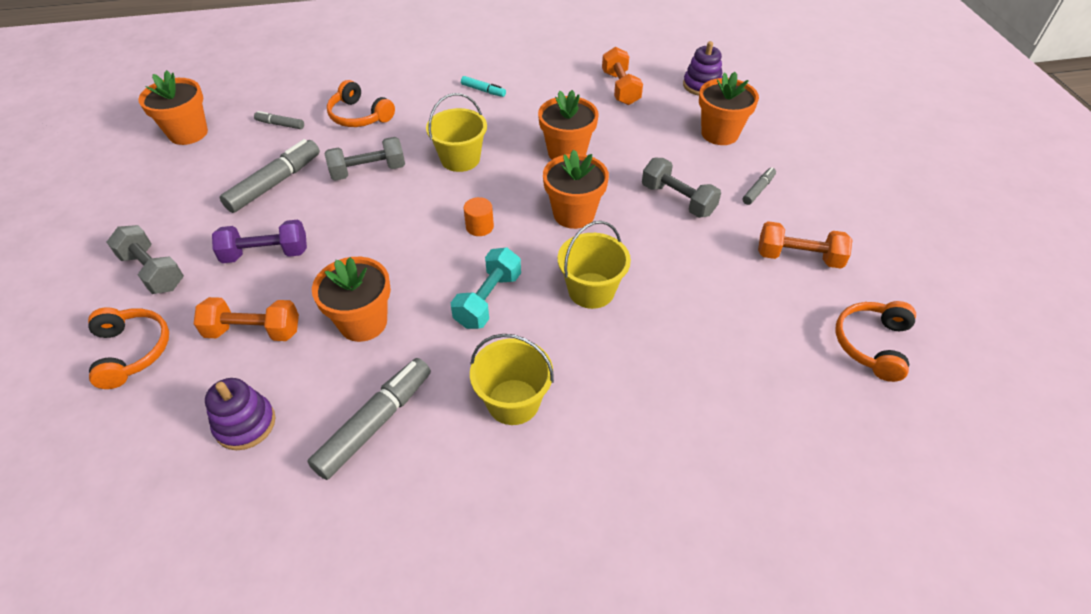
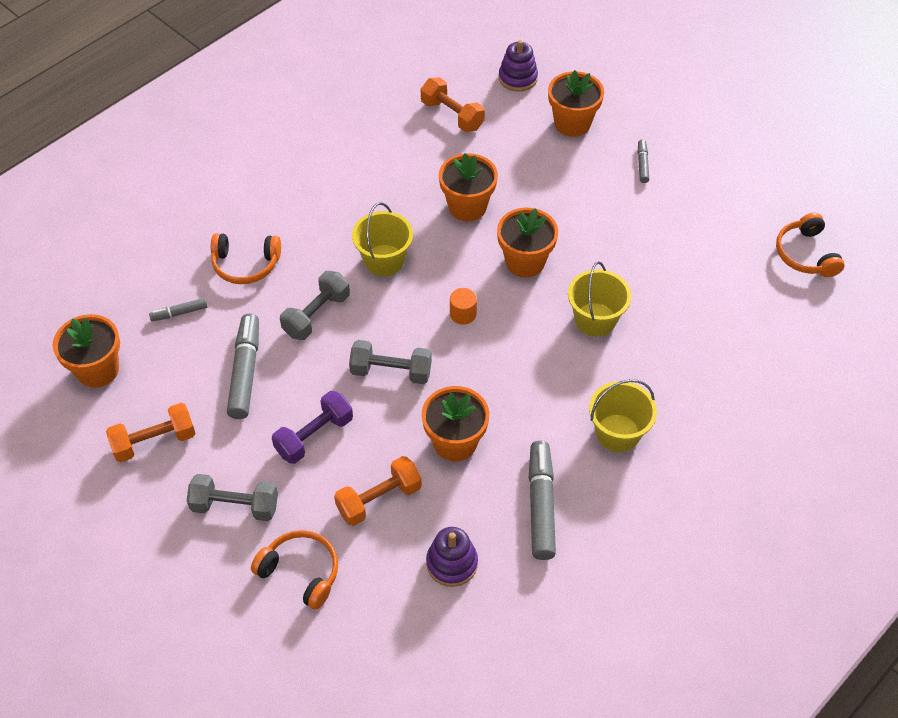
camera: 35 degrees left, 5 degrees up
(483, 91) = (333, 179): turquoise marker -> none
(488, 300) = (529, 370): turquoise dumbbell -> none
(677, 200) = (591, 206): grey dumbbell -> grey dumbbell (391, 371)
(798, 257) = (713, 210): orange dumbbell -> orange dumbbell (154, 441)

